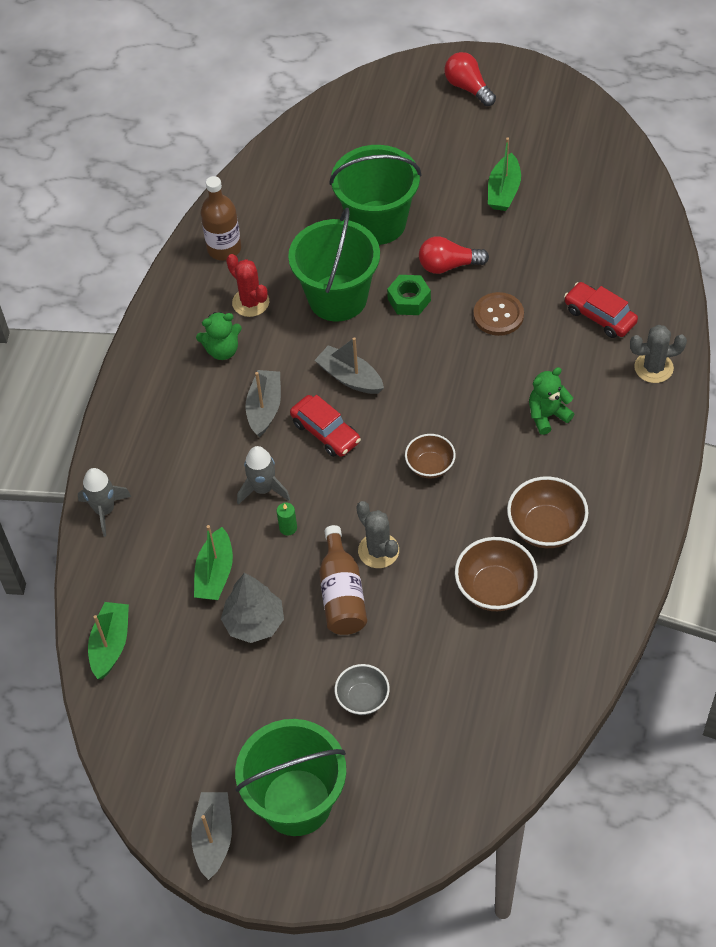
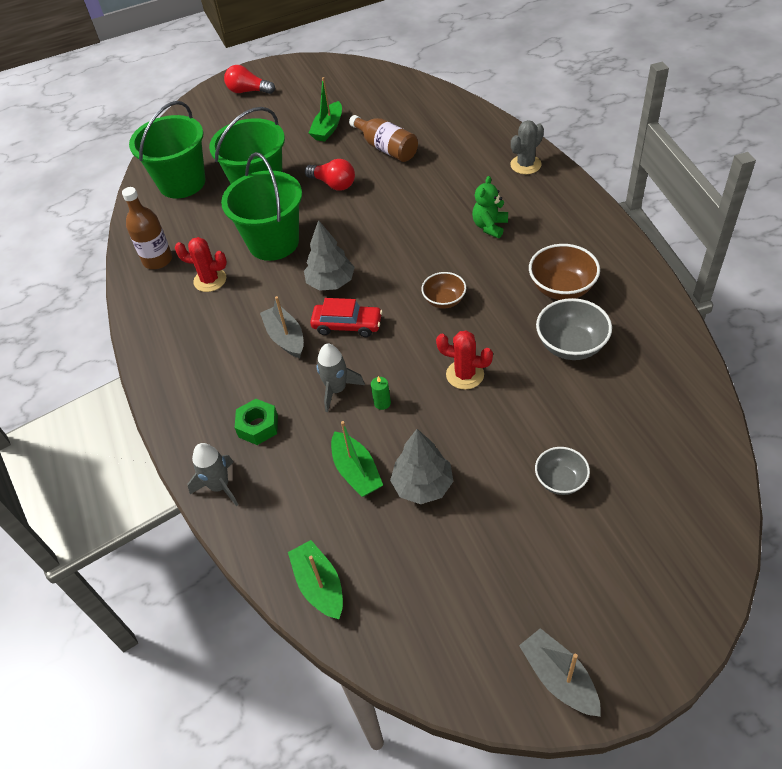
camera: 35 degrees left, 5 degrees down
(222, 350) = (216, 321): green teddy bear -> none
(296, 802) = (593, 595): green bucket -> green bucket (182, 183)
(342, 594) = (468, 420): brown bottle -> brown bottle (386, 148)
(350, 377) = (331, 282): grey boat -> grey tree
(378, 551) = (465, 375): grey cactus -> red cactus
(409, 300) = (326, 216): green nut -> green nut (258, 426)
(448, 265) = (333, 184): red light bulb -> red light bulb turned 105 degrees counterclockwise
(495, 589) = (571, 345): brown bowl -> grey bowl
(498, 315) = (396, 192): brown button -> none
(504, 191) = (328, 128): green boat -> green boat turned 45 degrees clockwise
(600, 316) = (462, 157): red car -> none

